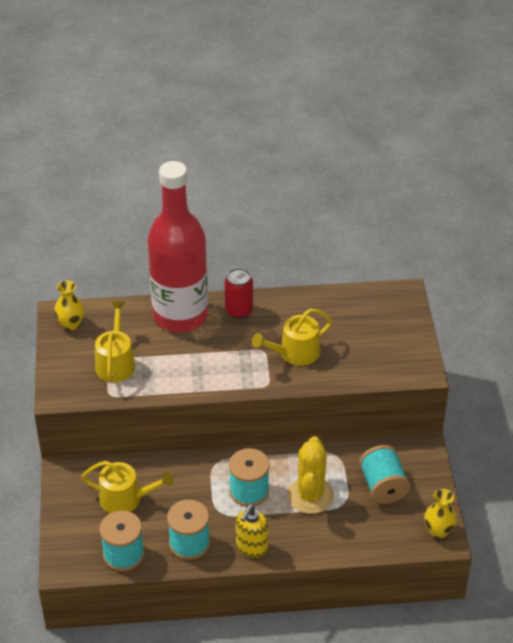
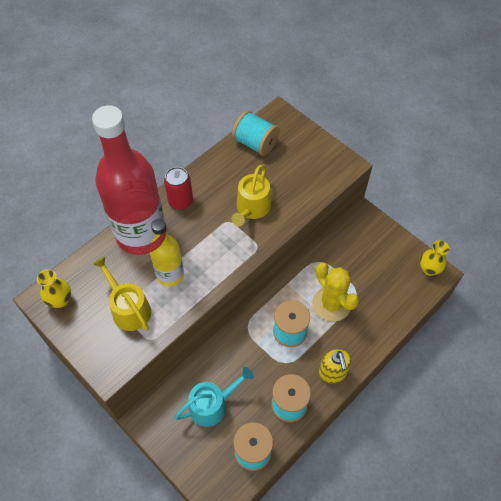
camera: 40 degrees left, 15 degrees up
(125, 499) = (212, 405): yellow watering can -> turquoise watering can
(173, 359) = (170, 275): none -> yellow bottle
(383, 486) = (368, 262): turquoise spool -> turquoise spool (255, 143)

